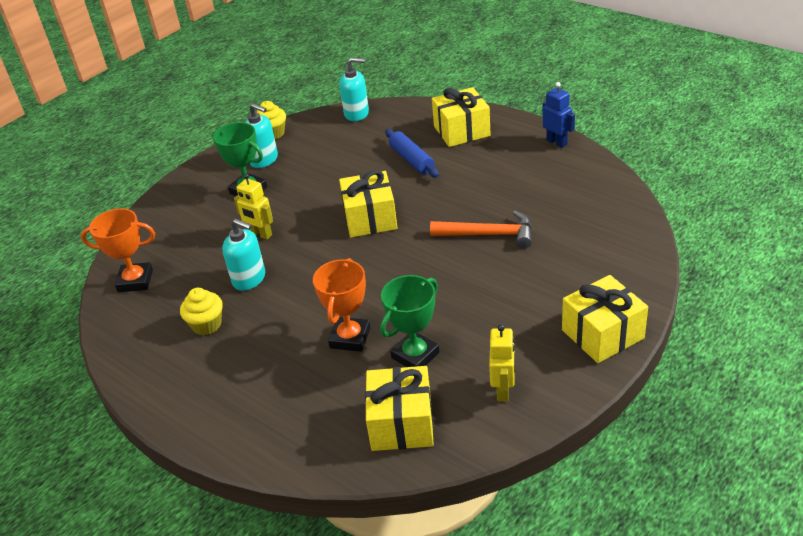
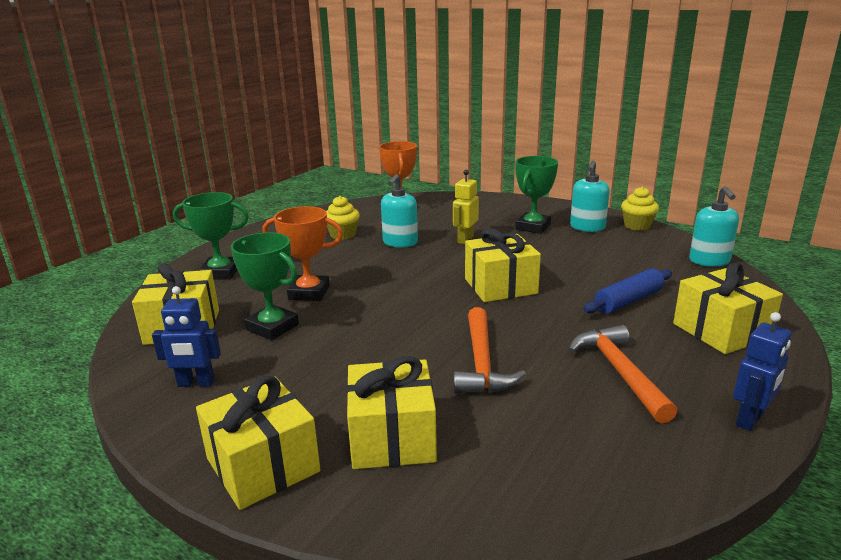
camera: 80 degrees right, 15 degrees down
(278, 418) = (220, 273): none -> green trophy
(503, 390) = (196, 383): yellow robot -> blue robot
(506, 178) = (620, 372): none -> orange hammer
(573, 276) = (392, 437): none -> yellow gift

